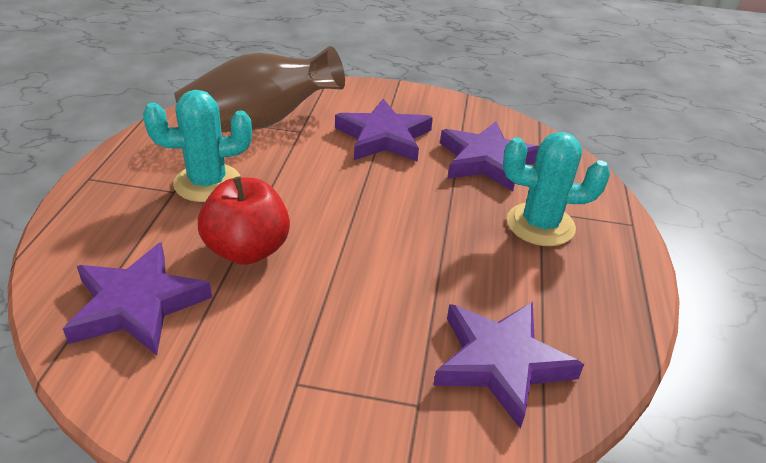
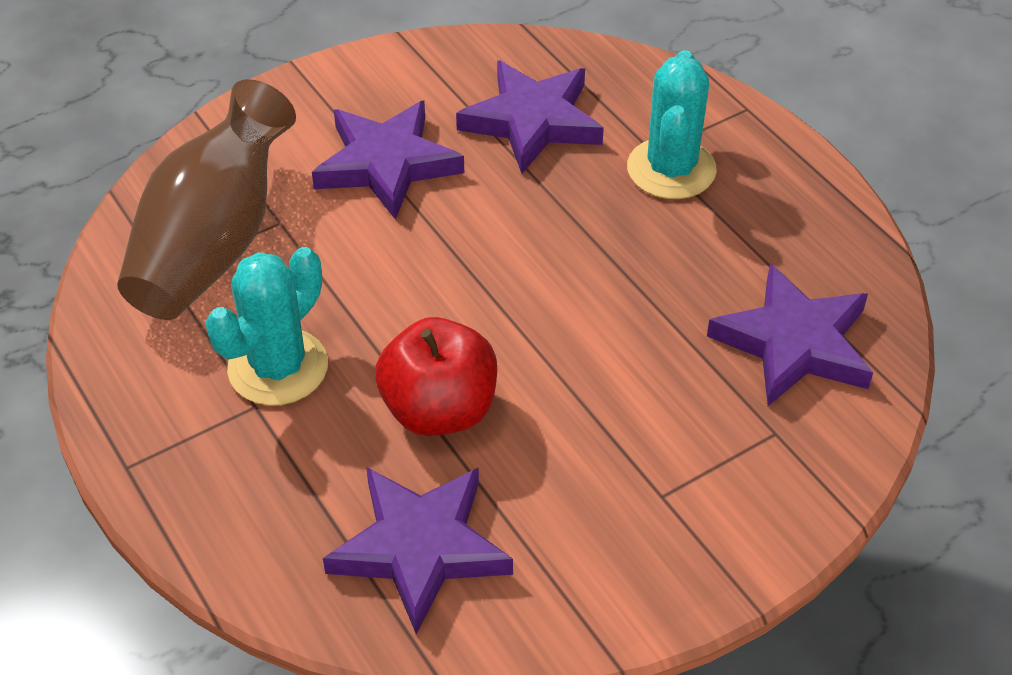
camera: 40 degrees left, 10 degrees up
(540, 225) = (671, 169): turquoise cactus -> turquoise cactus turned 45 degrees counterclockwise

